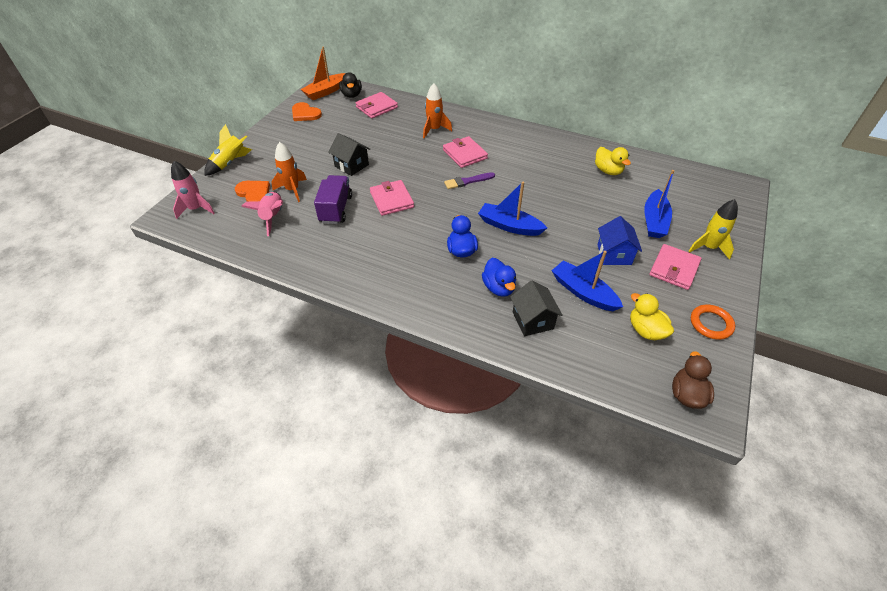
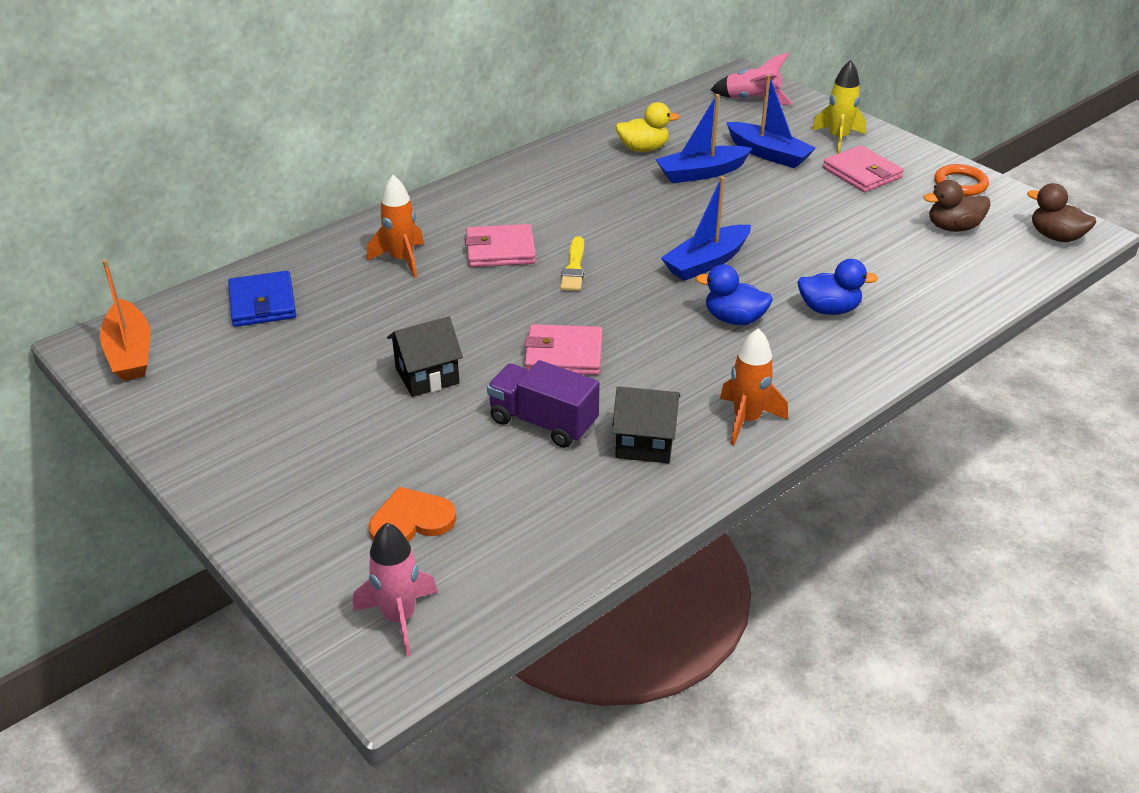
camera: 65 degrees left, 10 degrees down
(230, 163) = (271, 541): yellow rocket -> none
(272, 217) = (509, 507): pink rocket -> pink rocket (752, 100)
(292, 190) = (443, 465): orange rocket -> orange rocket (747, 420)
(305, 114) = (187, 397): orange heart -> none
(351, 95) = (183, 322): black duck -> none
(376, 107) = (262, 303): pink wallet -> blue wallet
(467, 181) = (574, 268): purple brush -> yellow brush
(532, 320) = (902, 301): black house -> black house (645, 443)
(583, 292) = (870, 247): blue boat -> blue boat (701, 173)
(614, 254) = (814, 203): blue house -> none
(645, 330) = (953, 227): yellow duck -> brown duck

